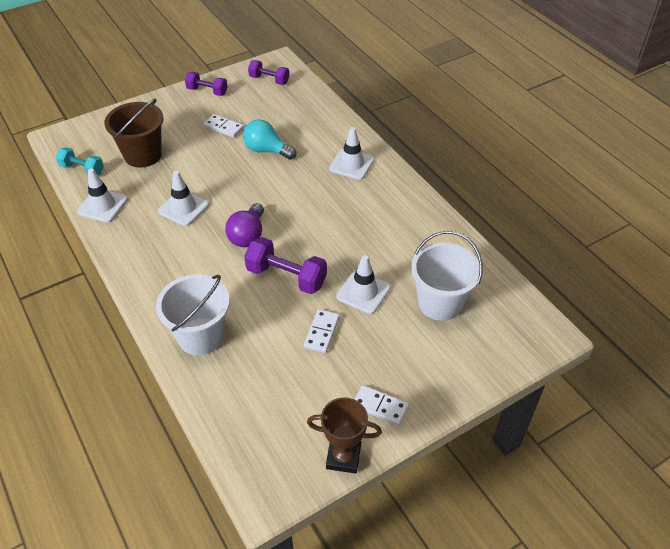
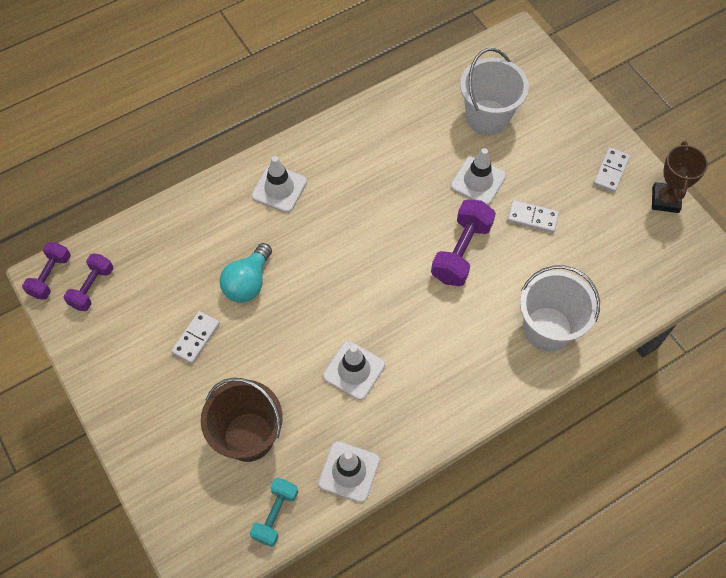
camera: 90 degrees left, 15 degrees up
(207, 91) = (109, 368): purple dumbbell -> purple dumbbell (50, 276)
(248, 235) = (400, 294): purple light bulb -> none

